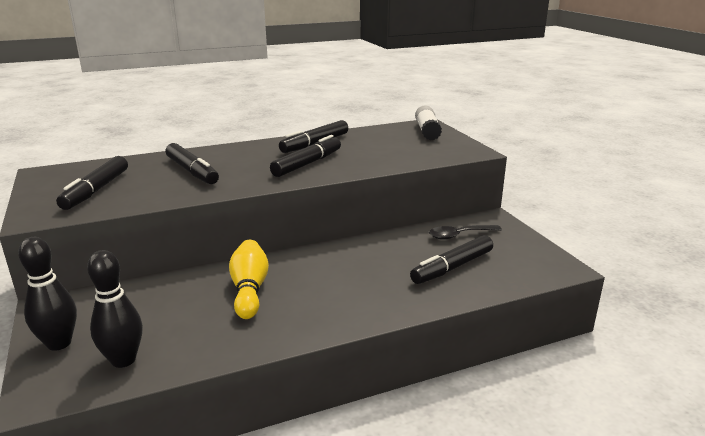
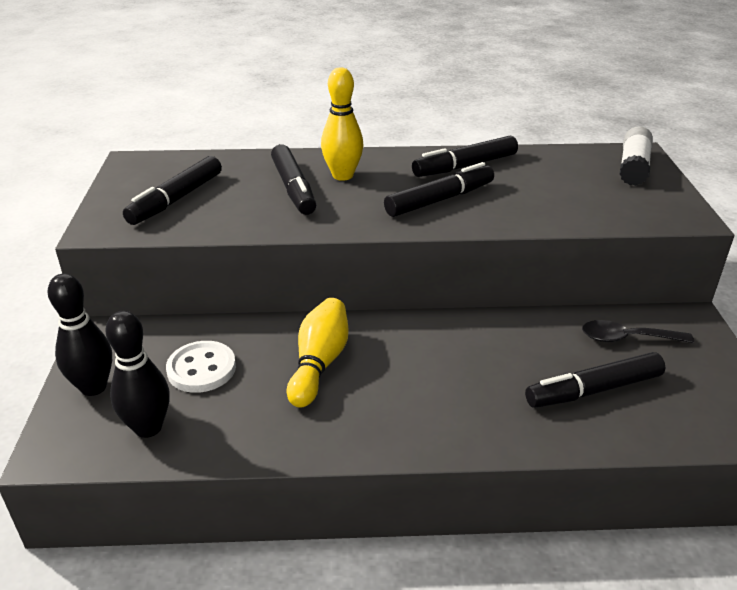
camera: 20 degrees right, 10 degrees up
(153, 312) = (201, 369): none -> white button
(227, 159) = (342, 175): none -> yellow bowling pin

